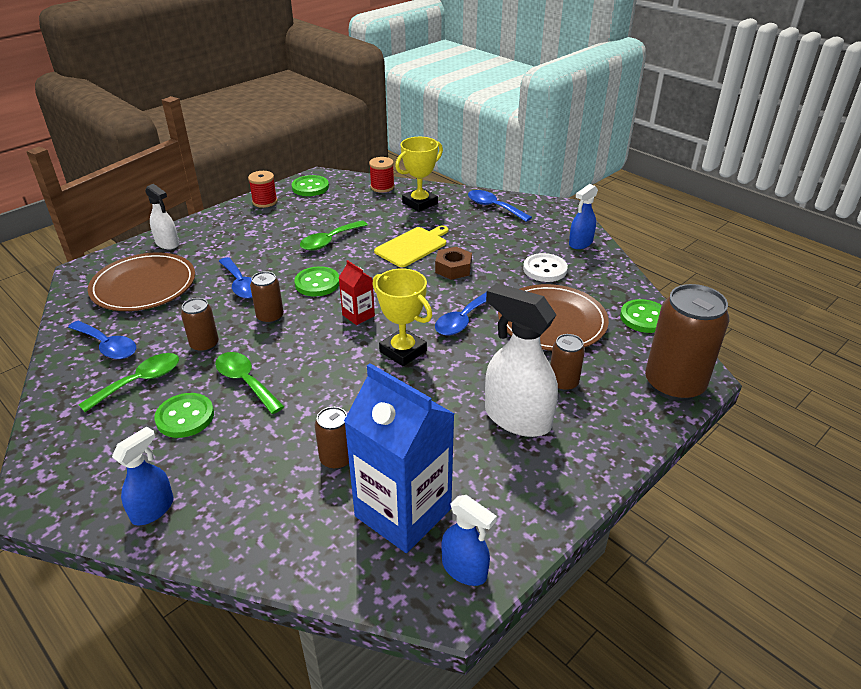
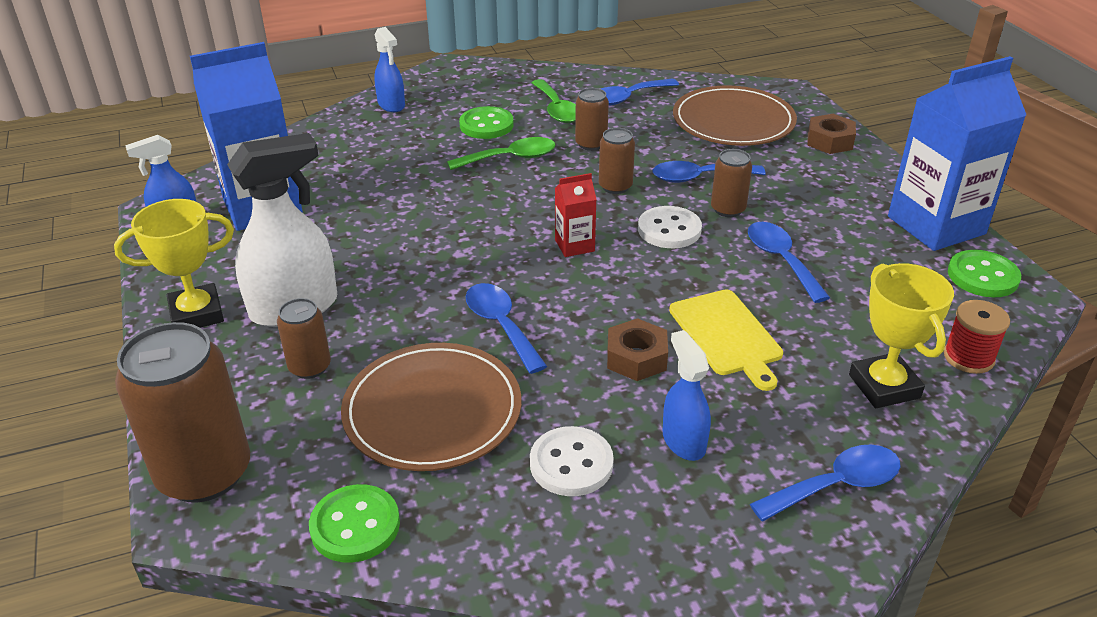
camera: 115 degrees right, 0 degrees up
(167, 243) = (829, 141): white spray bottle -> brown nut
(265, 202) = (936, 225): red spool -> blue carton
(317, 283) = (669, 230): green button -> white button
(329, 241) = (781, 260): green spoon -> blue spoon
(336, 459) = (358, 187): brown can -> brown can (728, 209)
(403, 351) = (477, 261): yellow trophy -> yellow trophy (197, 314)
(580, 243) = (630, 559): blue spray bottle -> blue spray bottle (683, 441)

